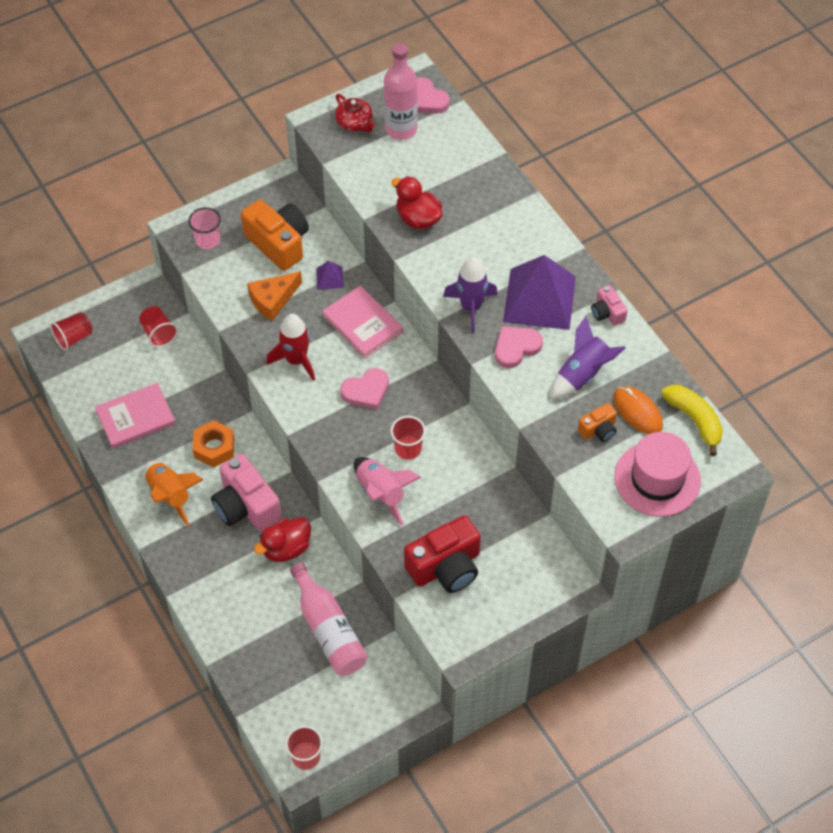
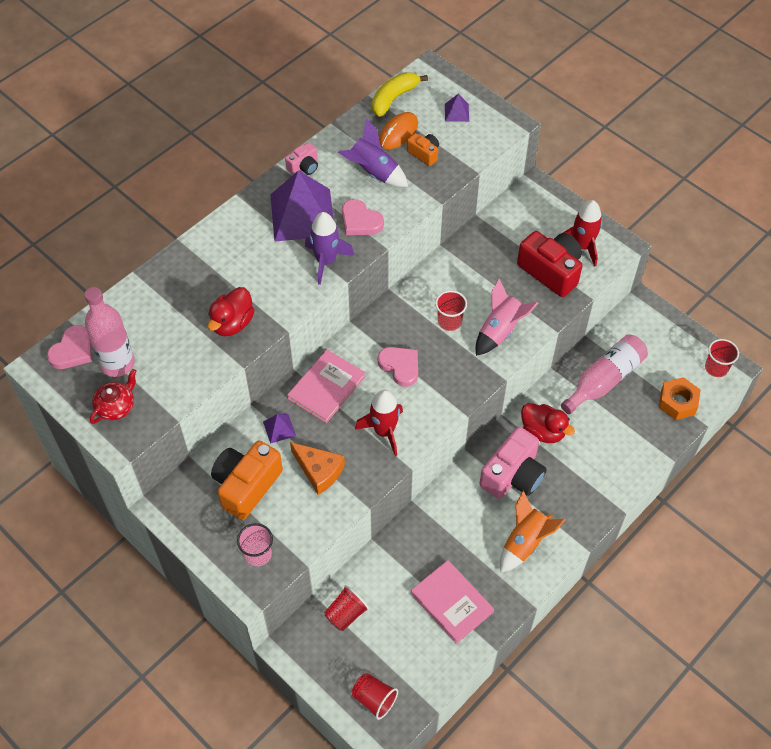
camera: 105 degrees left, 0 degrees up
(214, 448) = (462, 520): orange nut -> orange nut (677, 402)
(472, 611) = (582, 246): none -> red rocket
(657, 479) = (456, 112): pink hat -> purple pyramid

